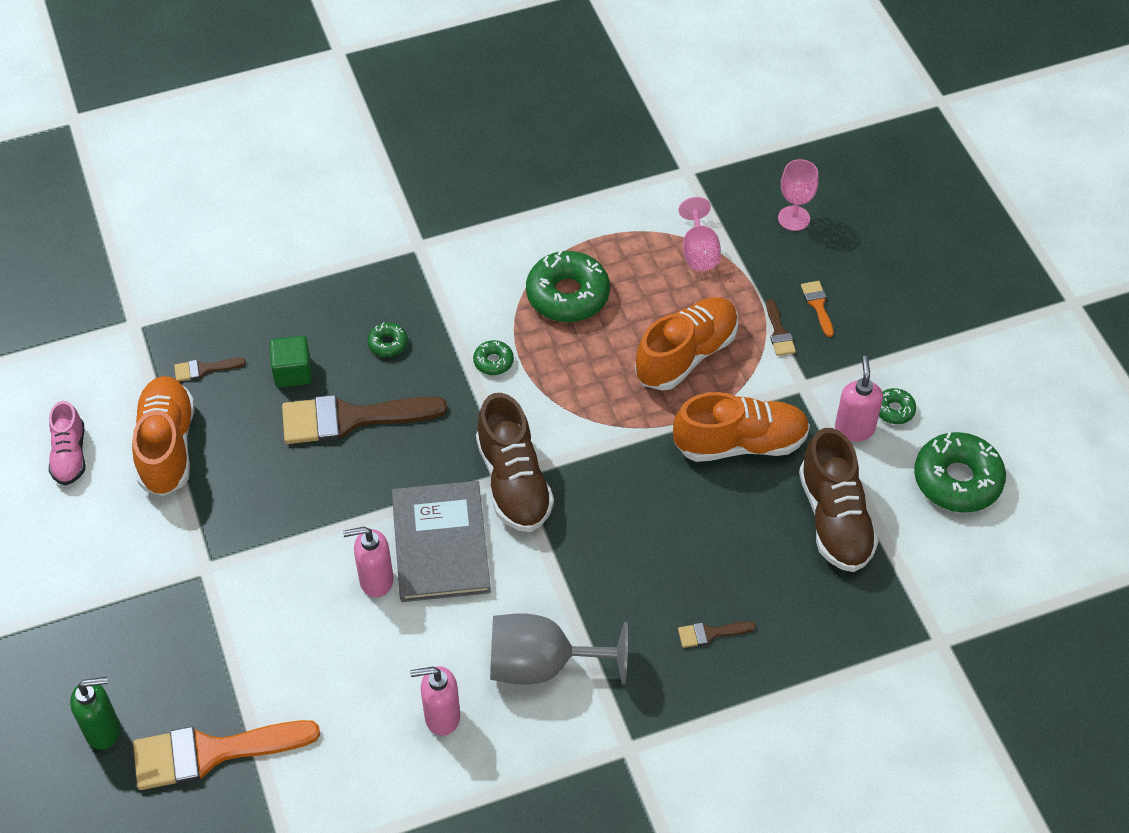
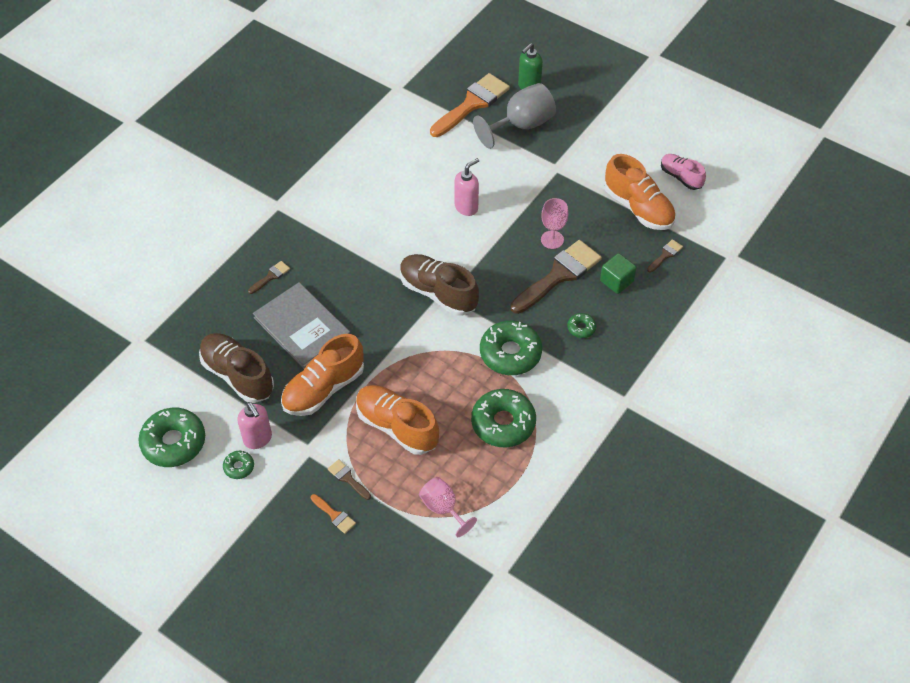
camera: 145 degrees right, 0 degrees up
(440, 543) = (449, 241): grey book -> grey book (302, 327)
(441, 717) = (379, 170): pink soap dispenser -> none
(493, 361) = (510, 353): green donut -> green donut, size x2.13
(542, 665) = (348, 216): grey goblet -> grey goblet (521, 125)
(686, 355) = (397, 426): orange shoe -> orange shoe turned 120 degrees clockwise
(794, 218) = (396, 578): pink goblet -> pink goblet (552, 239)

